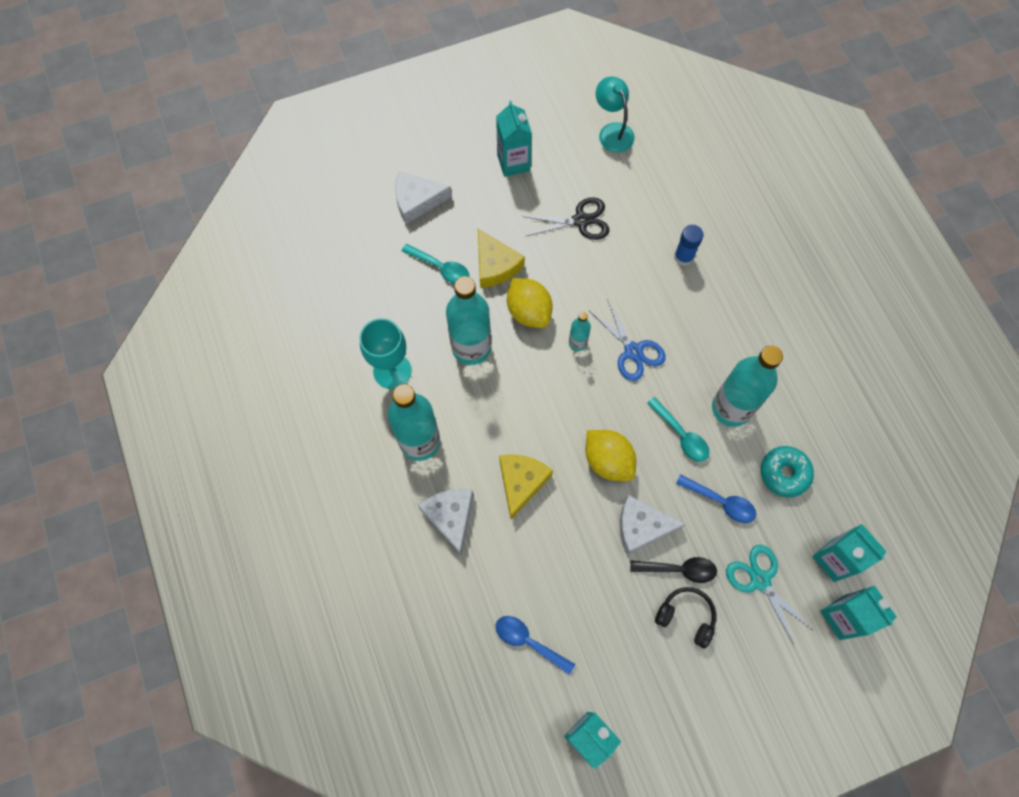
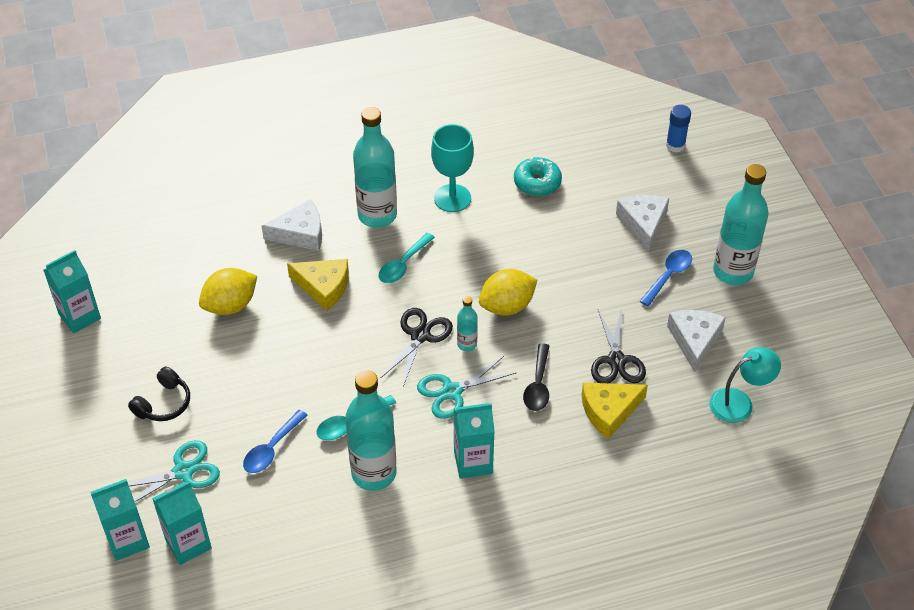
camera: 95 degrees right, 20 degrees down
(441, 268) = (563, 239): turquoise spoon -> turquoise spoon (403, 265)
(471, 348) = (470, 258): turquoise bottle -> turquoise bottle (733, 272)
(495, 265) = (563, 282): yellow cheese -> yellow cheese (609, 411)
(513, 162) = (693, 306): turquoise carton -> turquoise carton (473, 462)
(528, 641) = (173, 281): blue spoon -> blue spoon (668, 276)
(572, 384) = (420, 336): none -> black scissors
(608, 461) = (333, 357): yellow lemon -> yellow lemon (230, 305)
(633, 351) = (452, 391): blue scissors -> turquoise scissors
(641, 527) = (260, 377): white cheese -> white cheese (694, 340)
(679, 569) = (211, 403): black spoon -> black spoon (538, 385)
(683, 257) = (565, 453): blue glue stick -> blue glue stick (675, 145)
(784, 473) = (291, 512): turquoise donut -> turquoise donut (537, 182)

